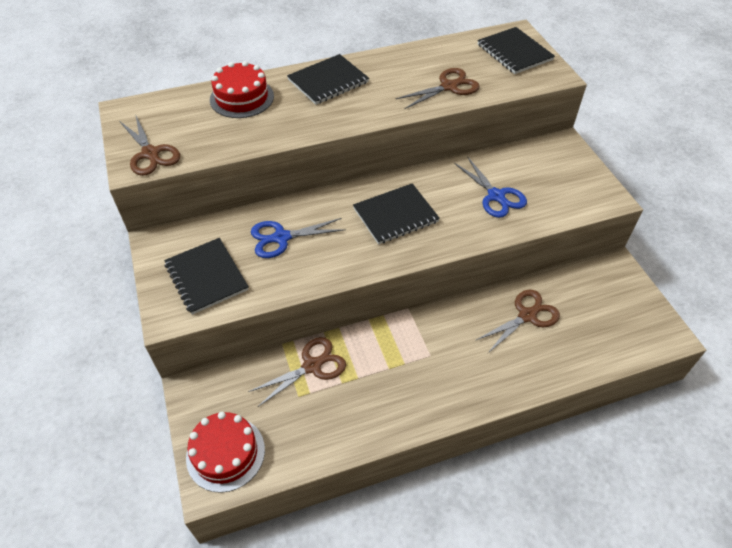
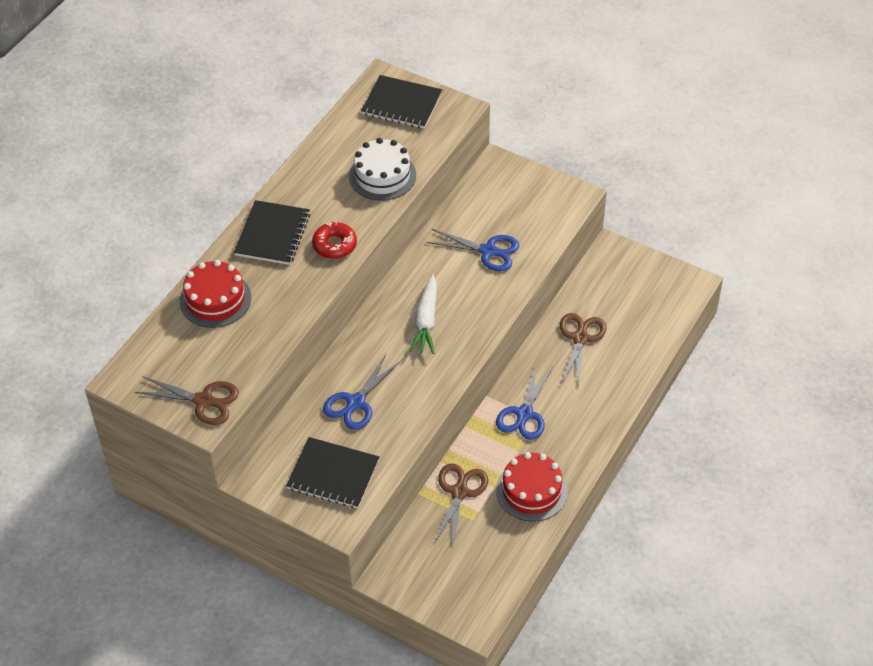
camera: 40 degrees left, 0 degrees up
(225, 453) = (464, 596): red cake -> red cake (531, 490)
(362, 110) = (334, 245): none -> red donut
(395, 215) = (426, 321): black notebook -> white carrot
(423, 342) = (524, 414): none -> blue scissors
(449, 87) = (382, 175): brown scissors -> white cake

